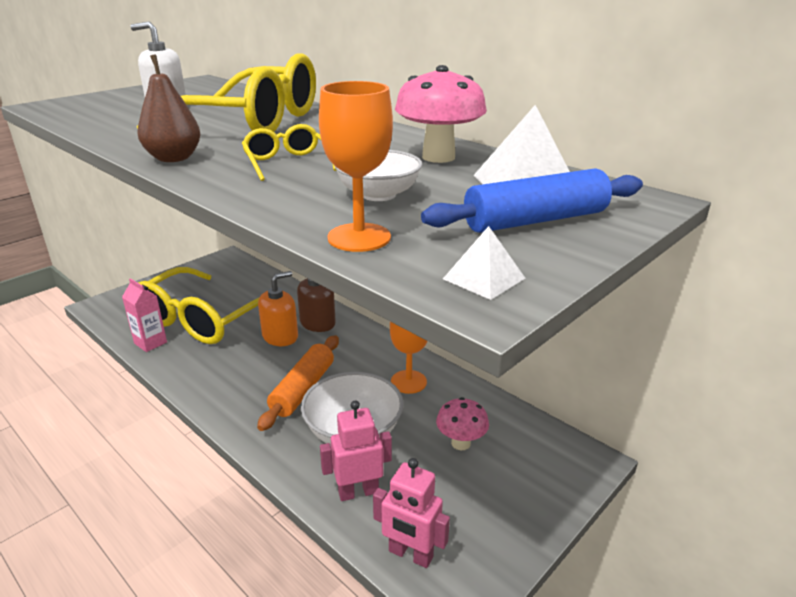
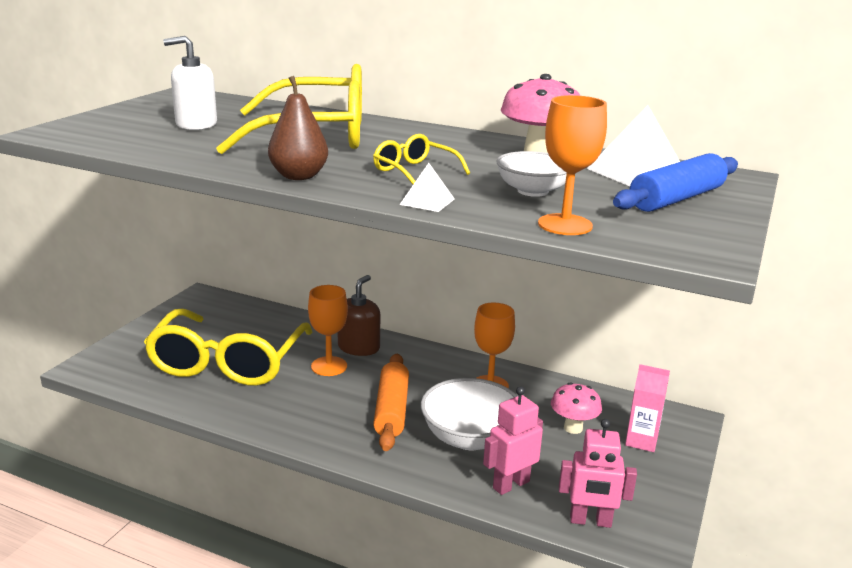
camera: 20 degrees left, 5 degrees down
(150, 343) = (186, 395): pink carton -> pink carton (641, 441)
(280, 336) = (329, 366): orange soap dispenser -> orange goblet
(484, 278) = (690, 242): white pyramid -> white pyramid (427, 201)

